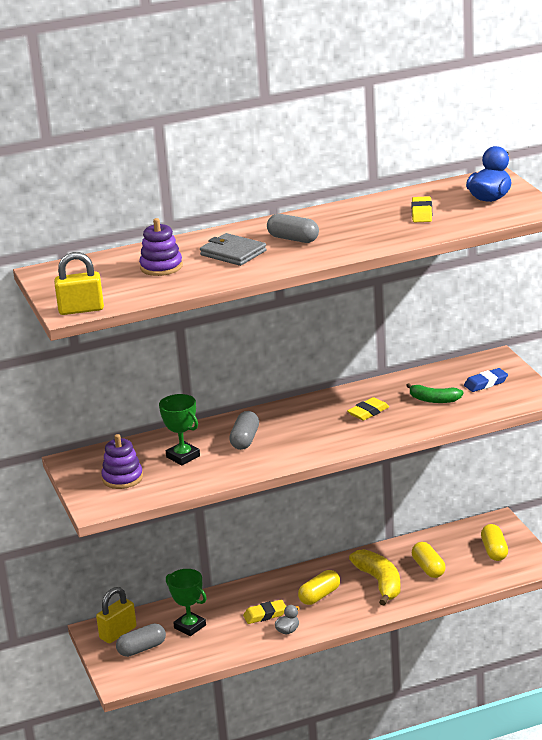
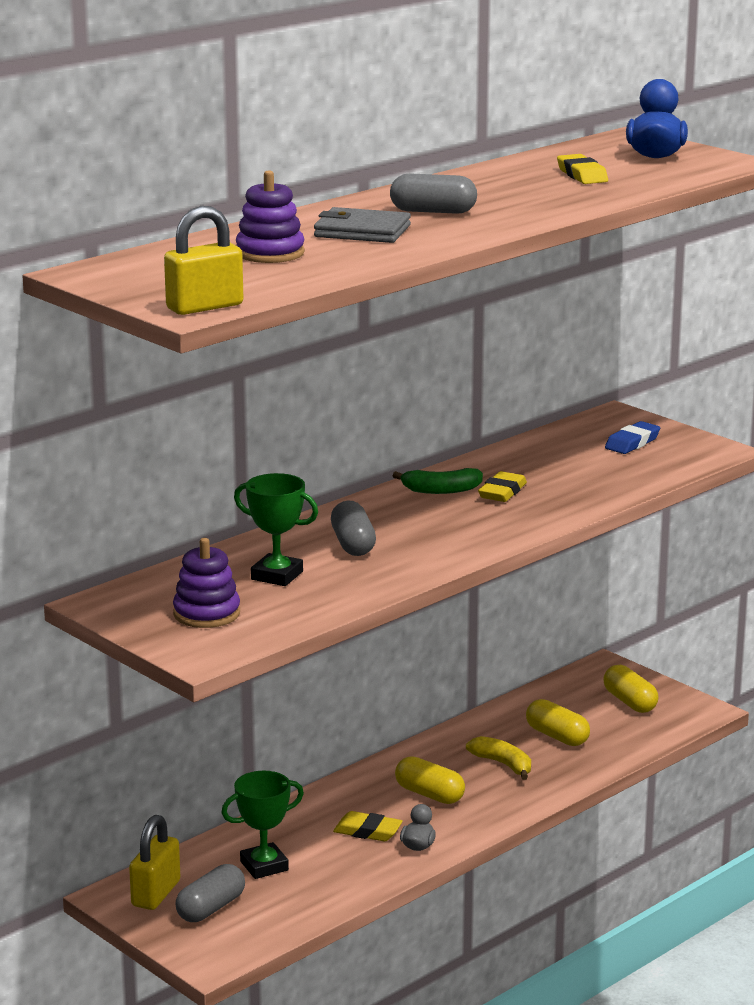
camera: 25 degrees left, 5 degrees down
(190, 626) = (264, 866): green trophy -> green trophy turned 45 degrees counterclockwise
(265, 615) = (367, 831): yellow eraser -> yellow eraser turned 60 degrees clockwise
(319, 596) = (429, 794): yellow capsule -> yellow capsule turned 75 degrees counterclockwise
(380, 582) = (503, 764): yellow banana -> yellow banana, size x0.63
(434, 400) = (580, 468): green banana -> green banana (441, 490)

